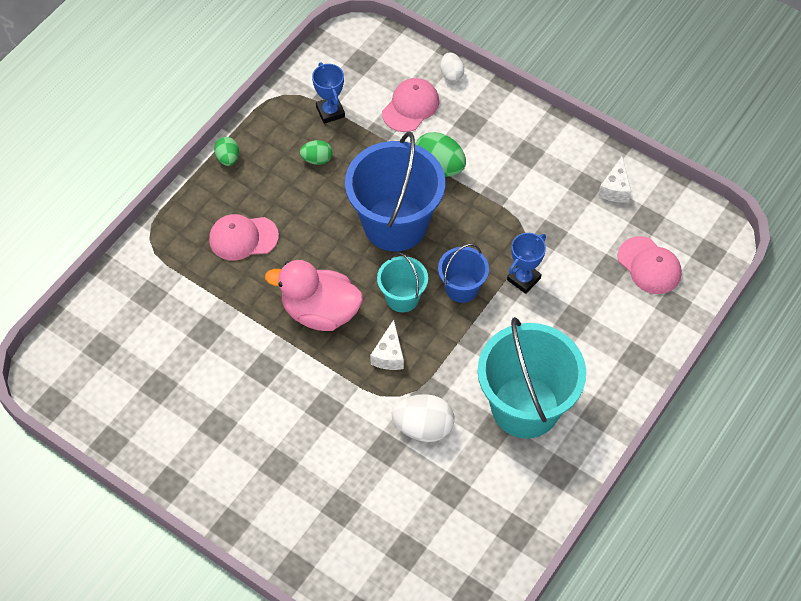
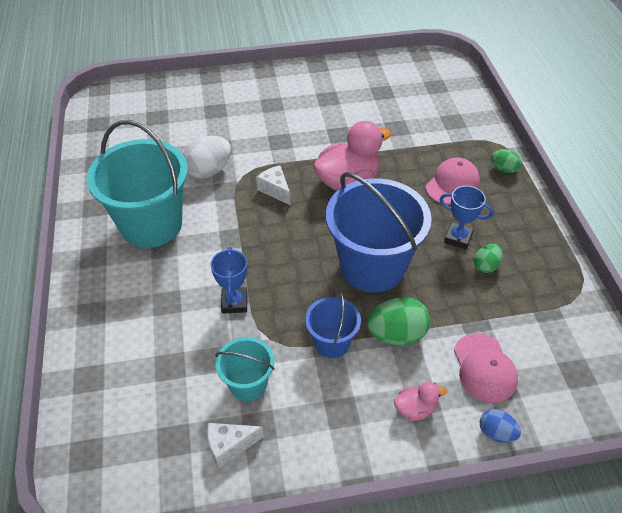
camera: 135 degrees right, 10 degrees down
(228, 158) = (537, 219): green egg -> green egg (503, 169)
(330, 112) = (531, 308): blue trophy -> blue trophy (458, 238)
(402, 298) = (307, 226): turquoise bucket -> turquoise bucket (248, 384)
(451, 74) = (496, 433): white egg -> blue egg
(462, 288) = (274, 262): blue bucket -> blue bucket (331, 343)
(482, 120) = (415, 409): none -> pink duck
(615, 189) = (229, 446): white cheese -> white cheese turned 75 degrees counterclockwise
(649, 265) = (136, 396): pink cap -> none

